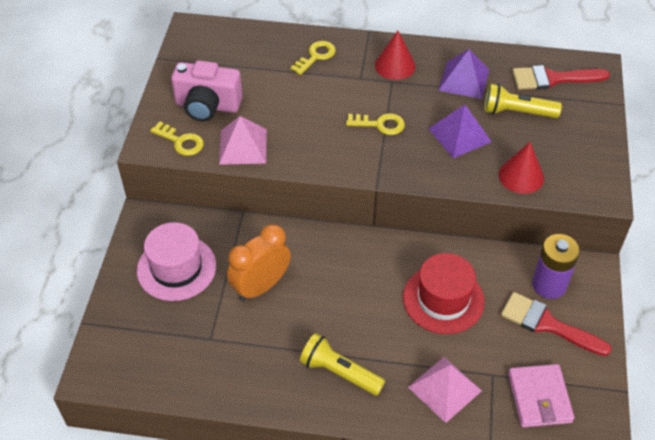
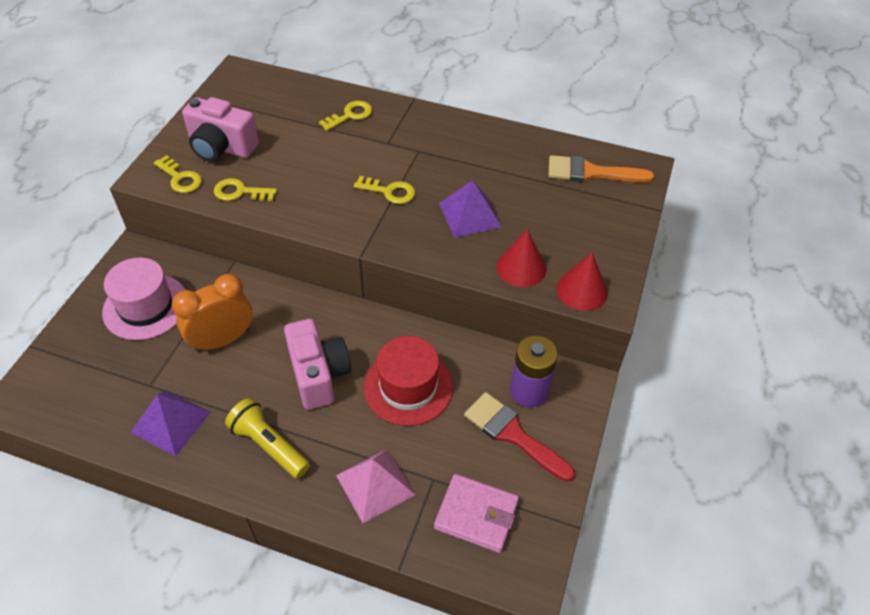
camera: 10 degrees right, 0 degrees up
(243, 146) = (240, 192): pink pyramid -> yellow key
(360, 302) = (318, 375): none -> pink camera
(395, 65) = (428, 135): red cone -> red cone (582, 290)
(464, 80) = (495, 160): purple pyramid -> purple pyramid (170, 422)
(517, 112) = (540, 201): yellow flashlight -> none
(539, 398) = (476, 515): pink wallet -> pink wallet turned 75 degrees counterclockwise
(552, 79) = (590, 172): red brush -> orange brush

